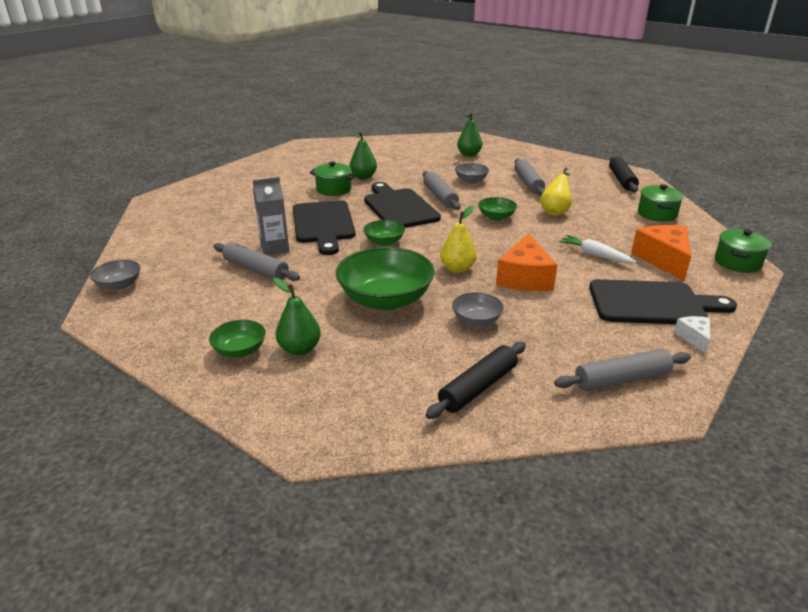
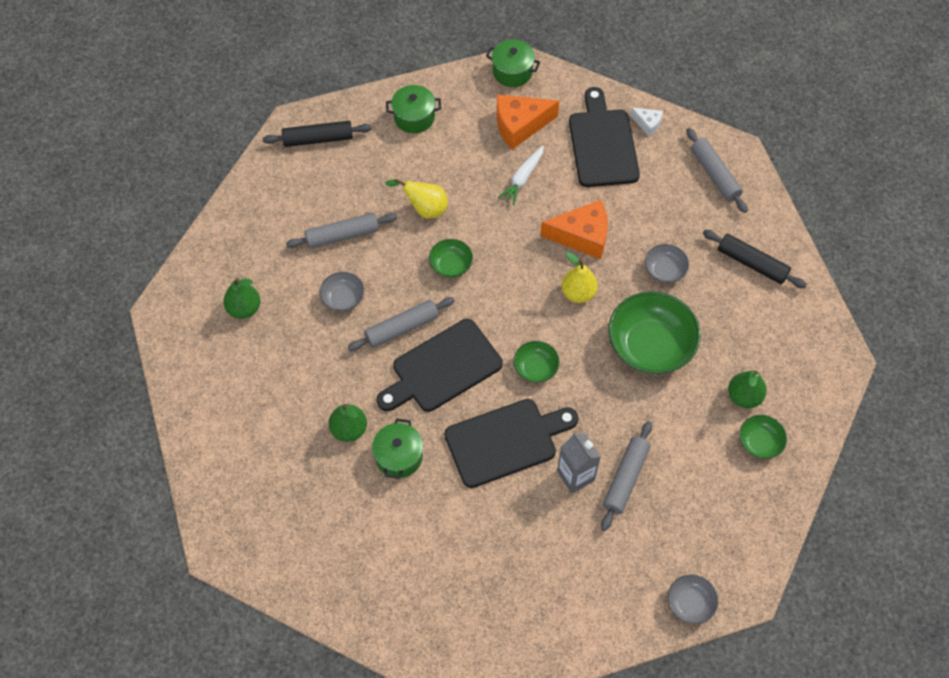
camera: 100 degrees left, 30 degrees up
(694, 338) = (647, 124): white cheese -> white cheese turned 135 degrees counterclockwise

